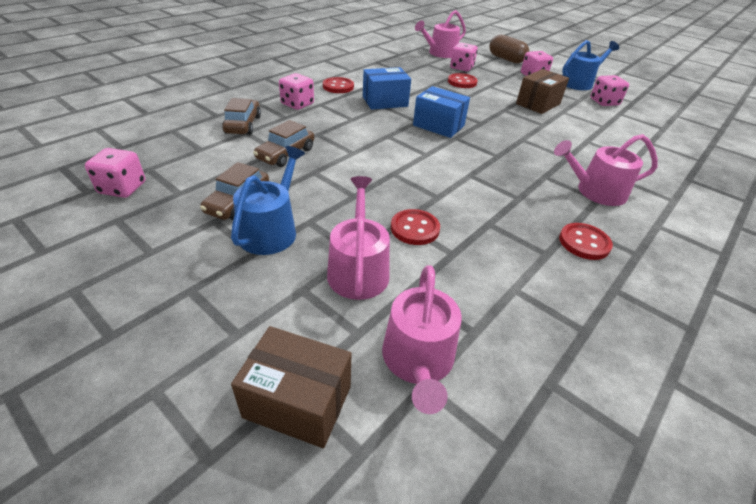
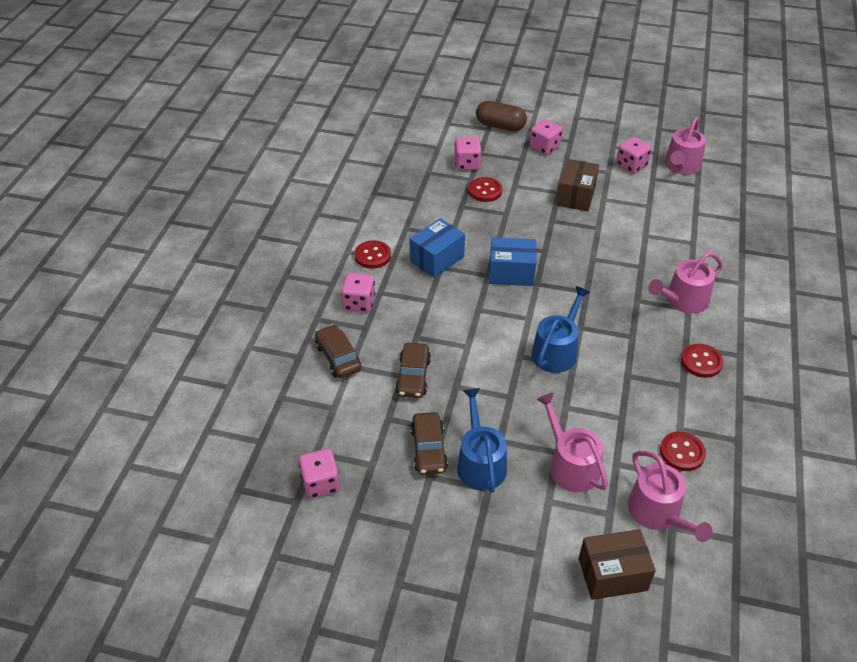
camera: 25 degrees left, 5 degrees up
(415, 228) = (580, 408): red button -> red button (682, 452)
(440, 53) = (426, 145): pink watering can -> pink watering can (681, 166)
(579, 83) = (593, 141): blue watering can -> blue watering can (557, 351)

